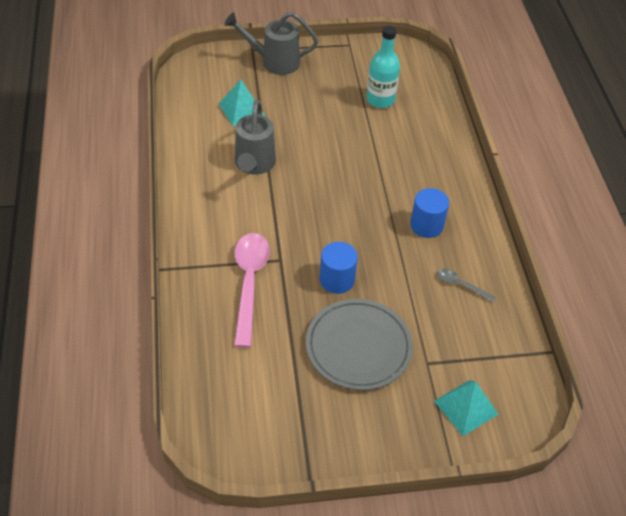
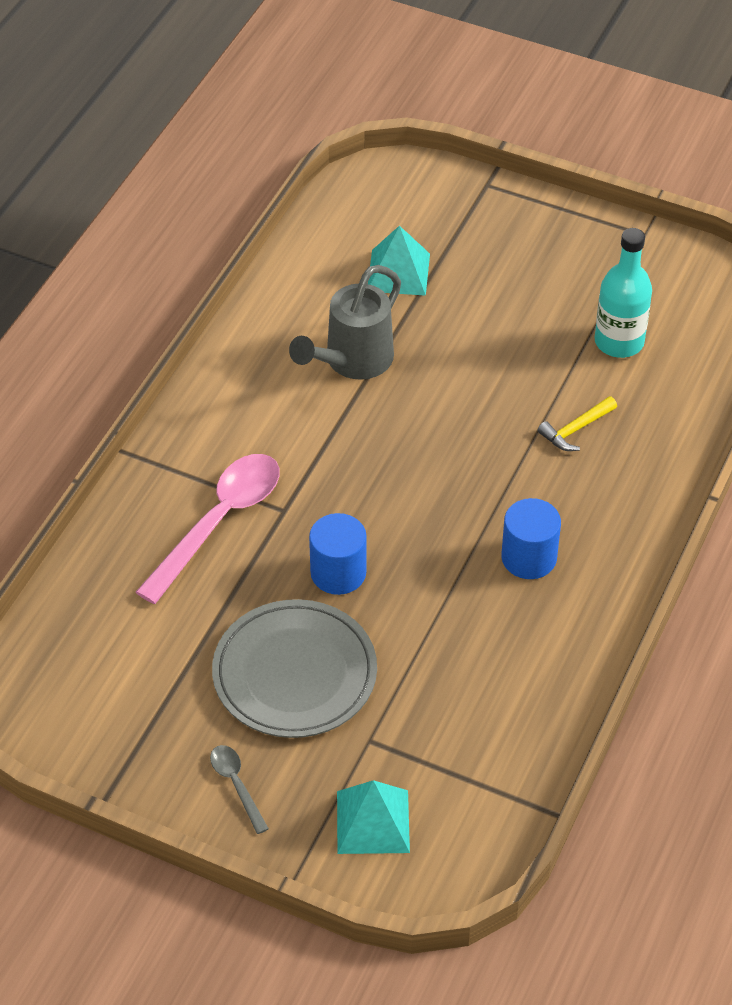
camera: 35 degrees right, 0 degrees up
(274, 62) = (504, 217): grey watering can -> none
(395, 151) = (575, 429): none -> yellow hammer
(461, 285) = (506, 663): grey spoon -> grey spoon (236, 785)

